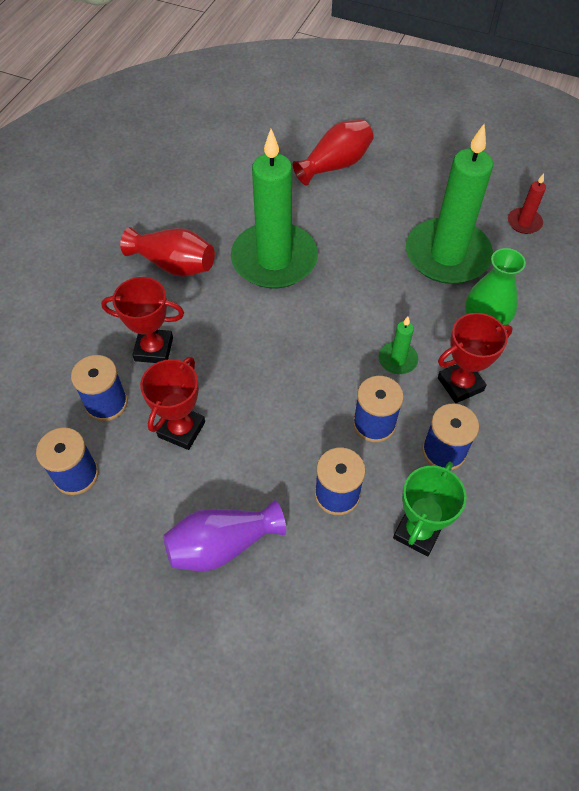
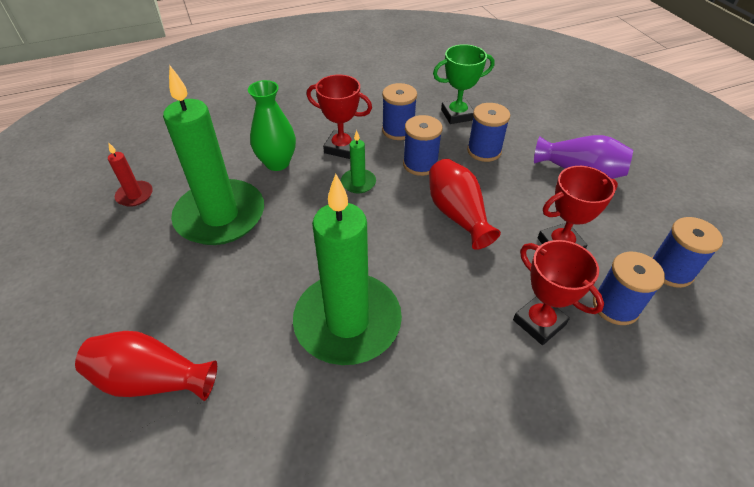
camera: 135 degrees left, 10 degrees down
(174, 265) = (448, 399): red vase -> red vase (457, 215)

